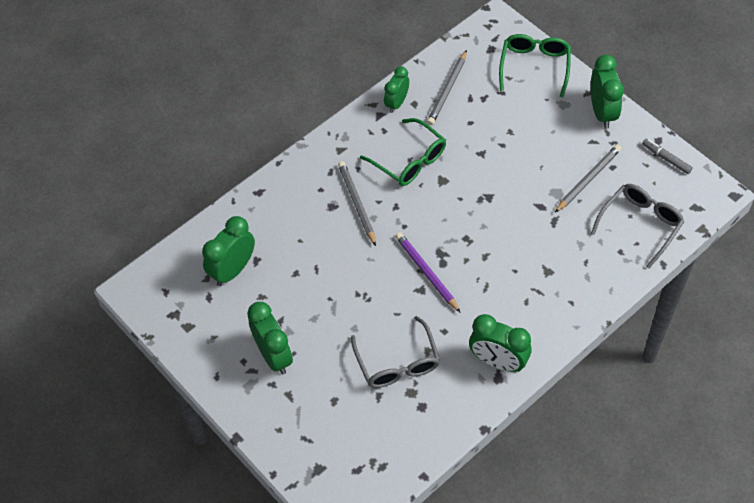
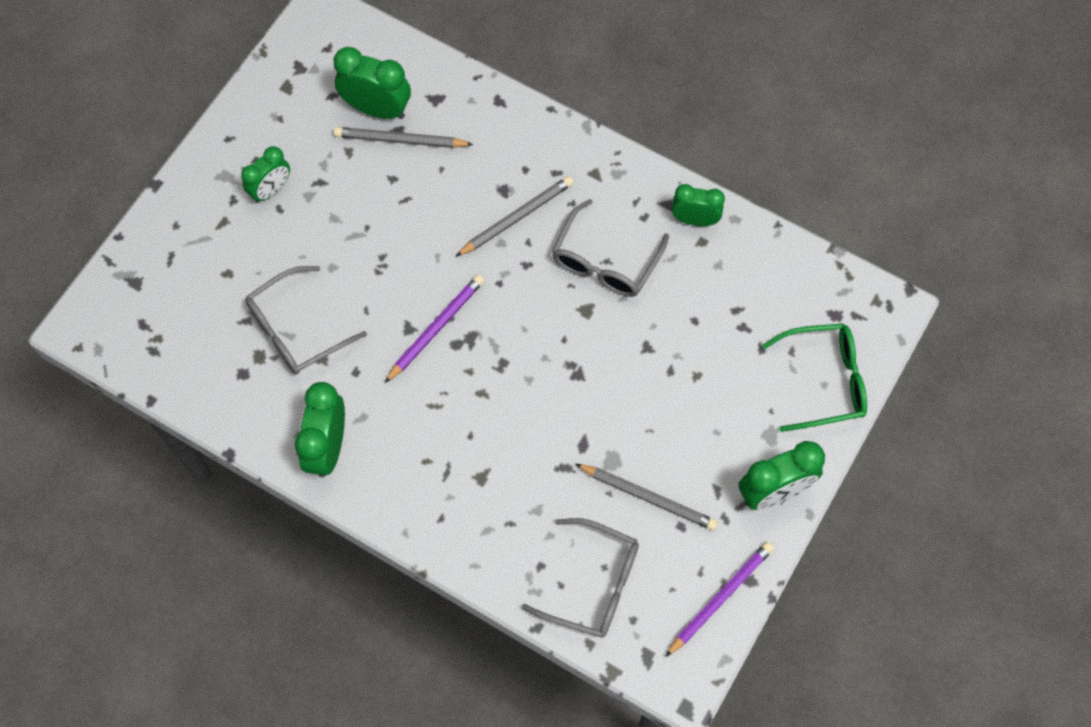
camera: 70 degrees right, 10 degrees up
(274, 355) = (271, 190): green clock -> green clock, size x0.66
(410, 160) = (605, 261): green glasses -> grey glasses
(447, 90) = (740, 277): grey pencil -> grey pencil (400, 140)
(666, 159) = (720, 598): grey marker -> purple pencil

